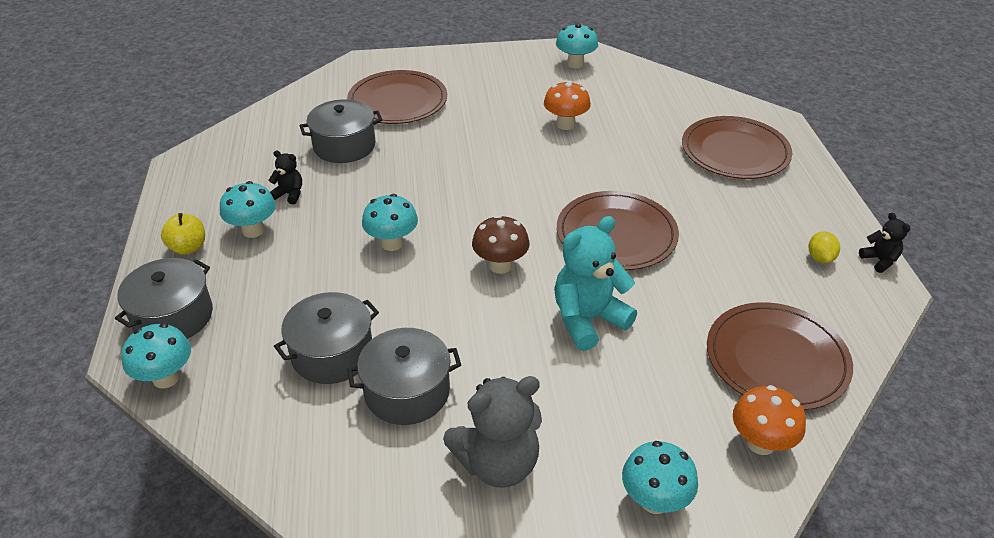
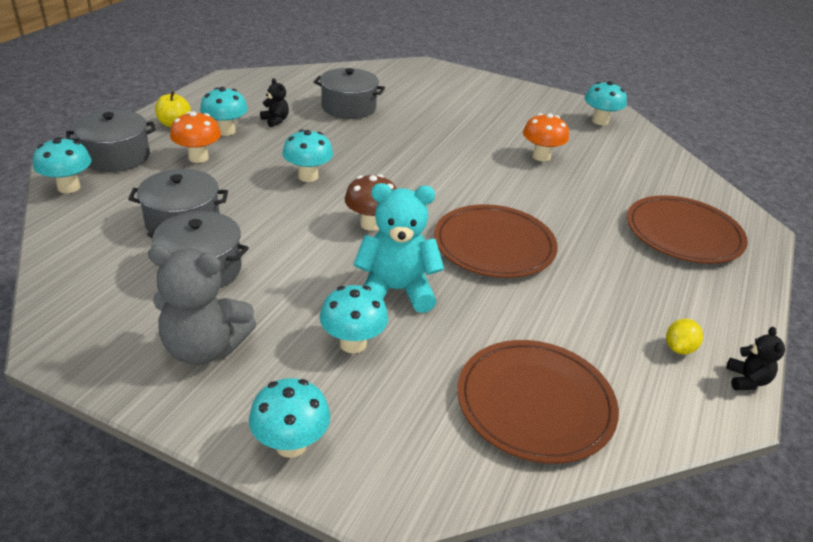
camera: 30 degrees right, 5 degrees down
(397, 101) = (421, 96): brown plate -> none
(606, 387) = (353, 343): none -> turquoise mushroom
(760, 443) = (439, 458): orange mushroom -> orange mushroom (198, 158)

